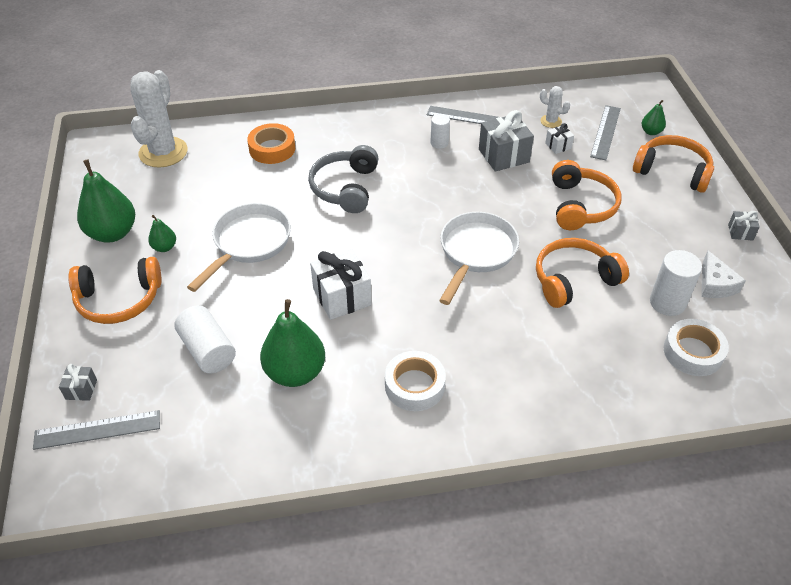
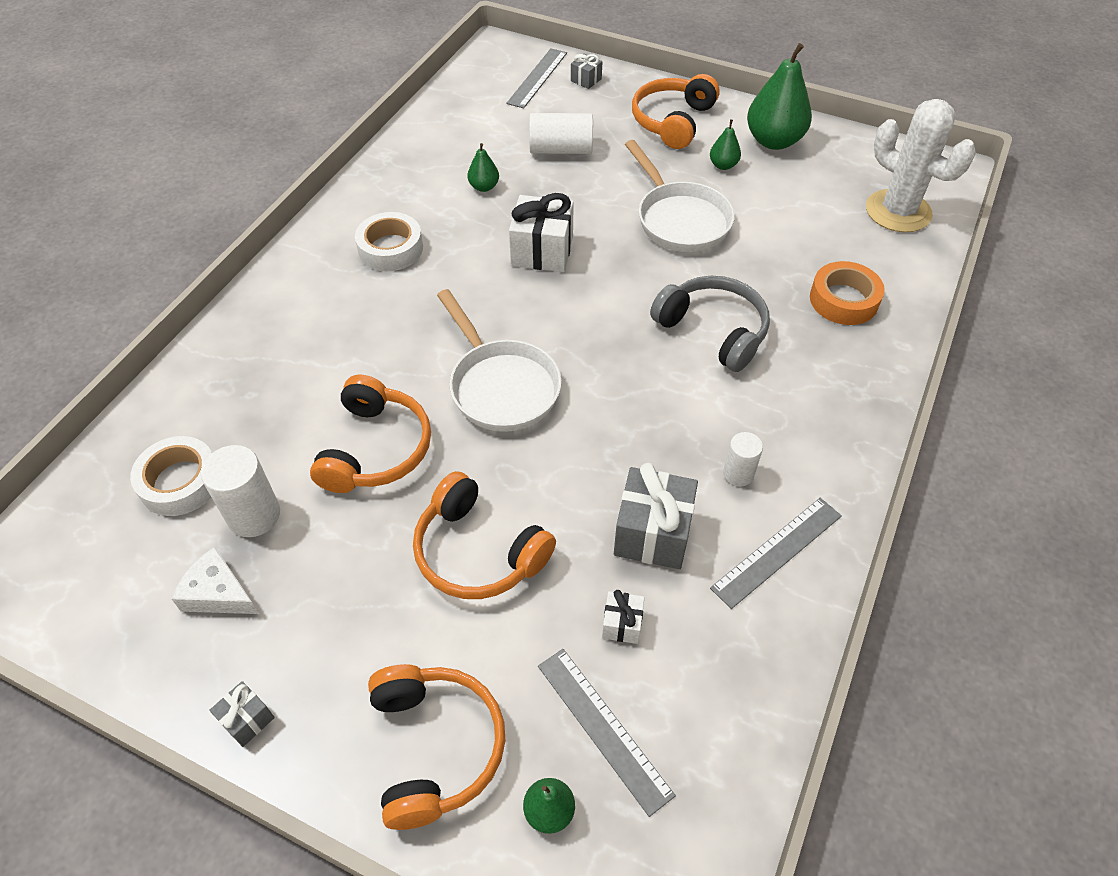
camera: 125 degrees right, 5 degrees up
(295, 372) = (484, 187): green pear -> green pear, size x0.48
(551, 121) = (690, 663): white cactus -> none
(672, 171) = (434, 747): orange headphones -> orange headphones turned 75 degrees counterclockwise

